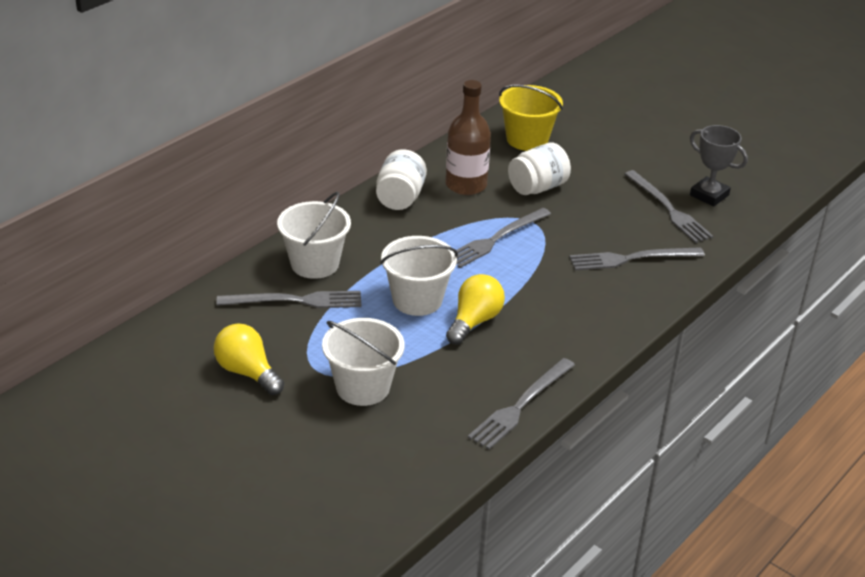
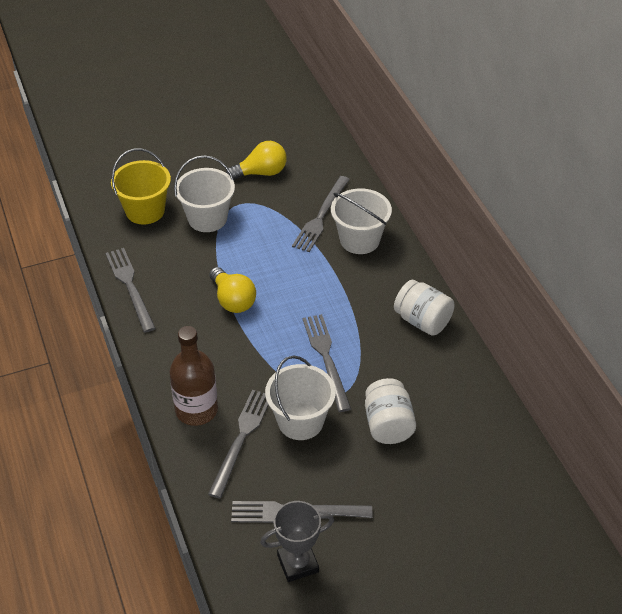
camera: 120 degrees right, 10 degrees up
(417, 300) = (279, 279): white bucket -> white bucket (300, 421)
(466, 185) = (419, 374): brown bottle -> brown bottle (196, 410)
(527, 139) = (478, 458): yellow bucket -> yellow bucket (145, 211)

